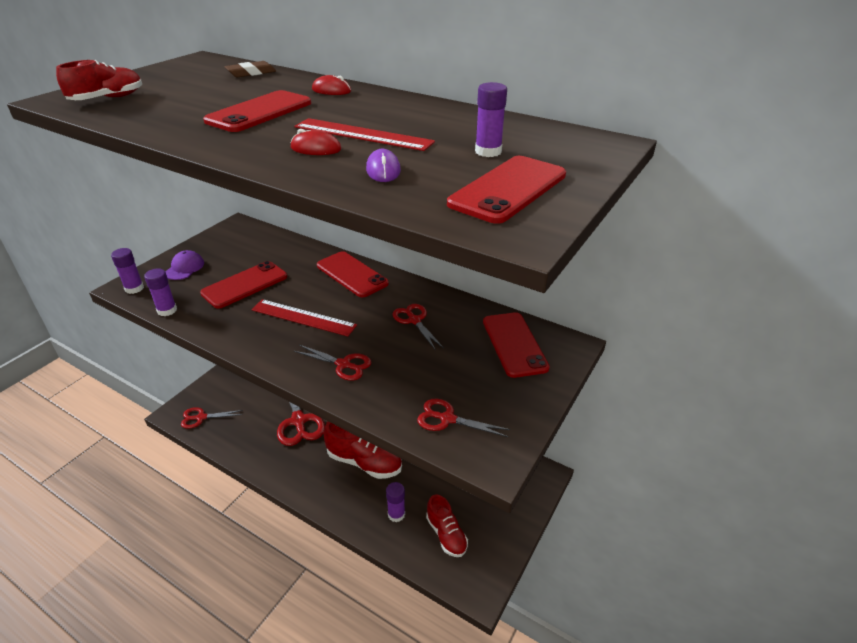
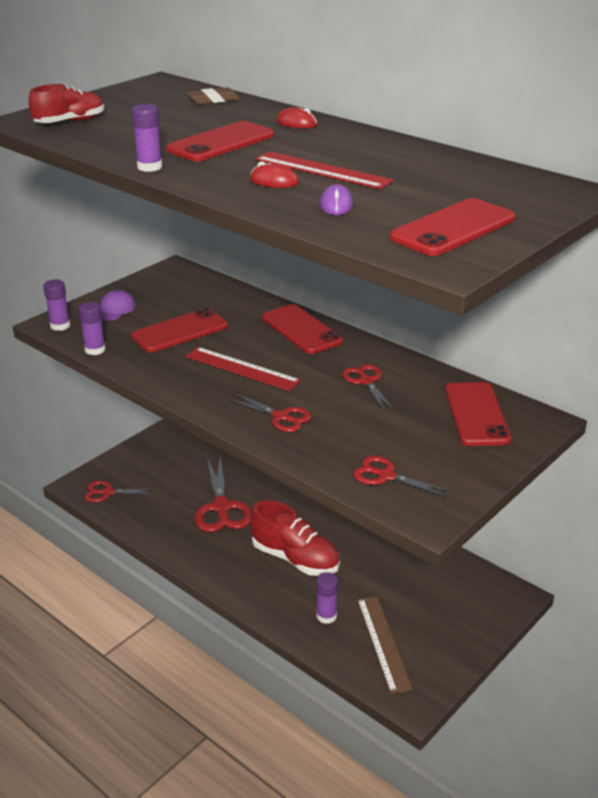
camera: 10 degrees right, 5 degrees down
(446, 534) = (383, 643): red shoe -> brown ruler
(488, 152) = (445, 193): purple glue stick -> purple glue stick (150, 167)

